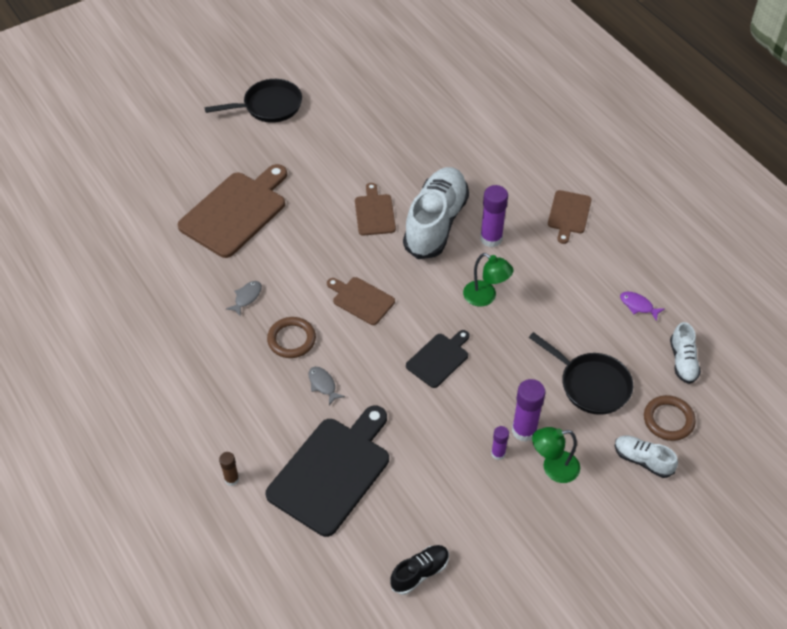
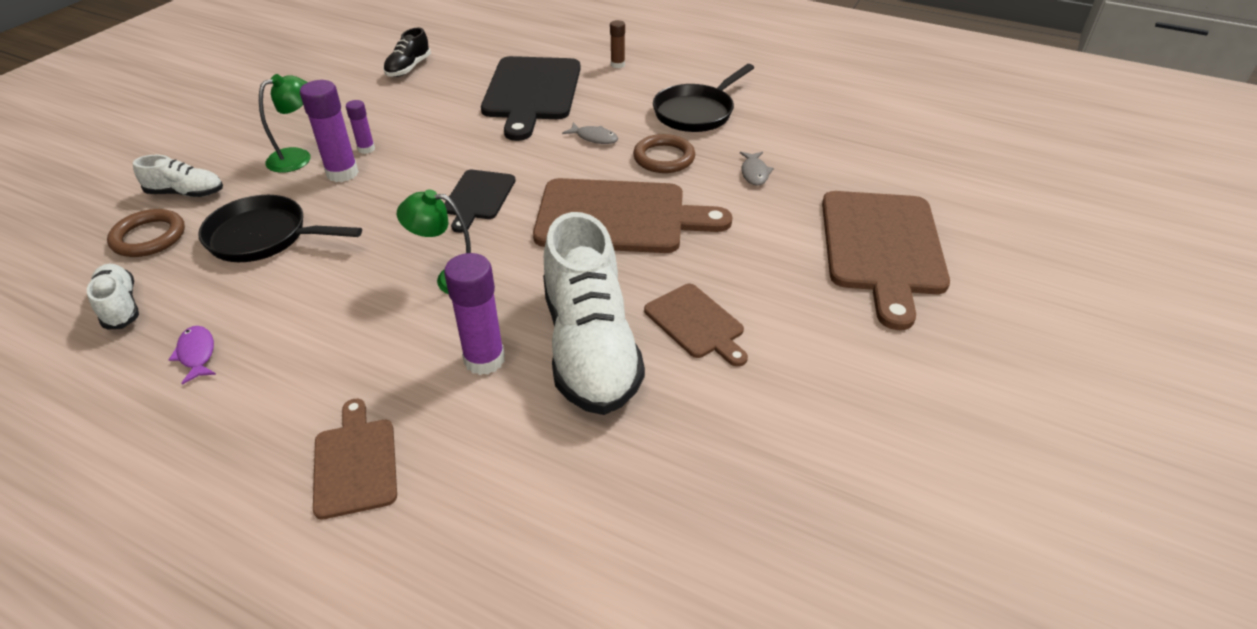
camera: 150 degrees right, 10 degrees down
(269, 106) = (1062, 429): black pan -> black pan (696, 112)
(361, 300) = (619, 217): brown cutting board -> brown cutting board, size x1.88
(638, 306) = (197, 354): purple fish -> purple fish turned 120 degrees counterclockwise

